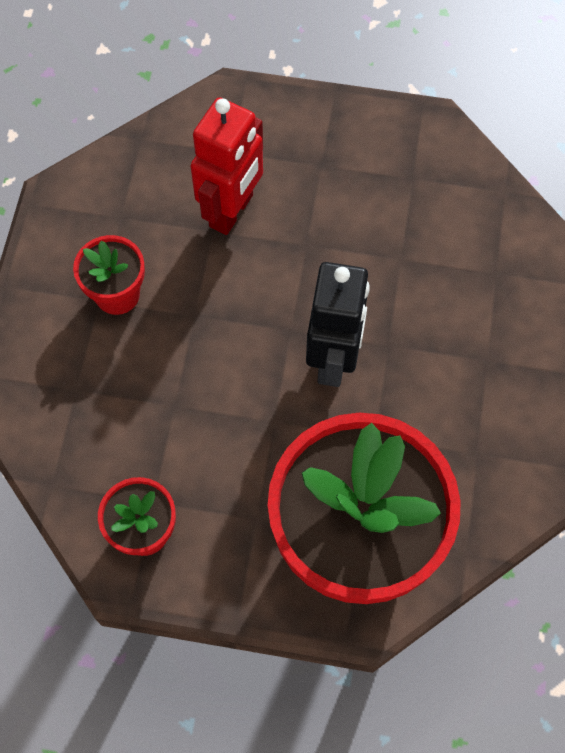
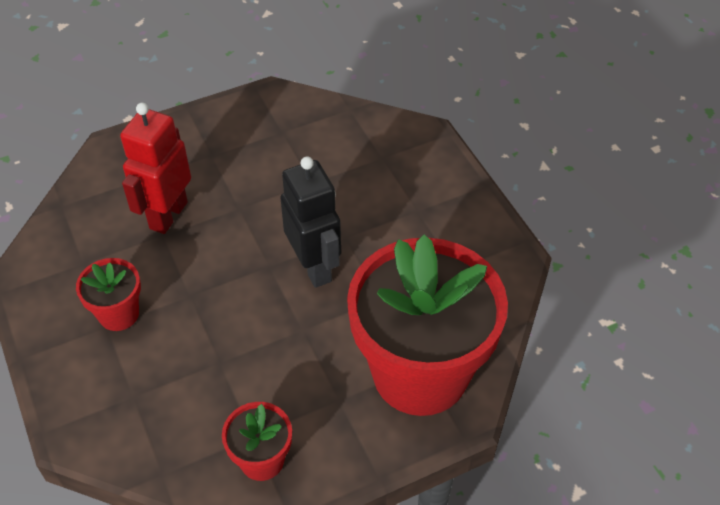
camera: 35 degrees left, 15 degrees down
(232, 211) = (168, 215): red robot -> red robot turned 150 degrees counterclockwise

